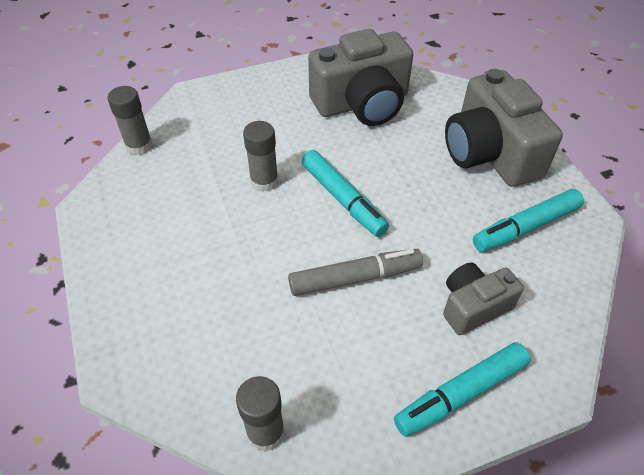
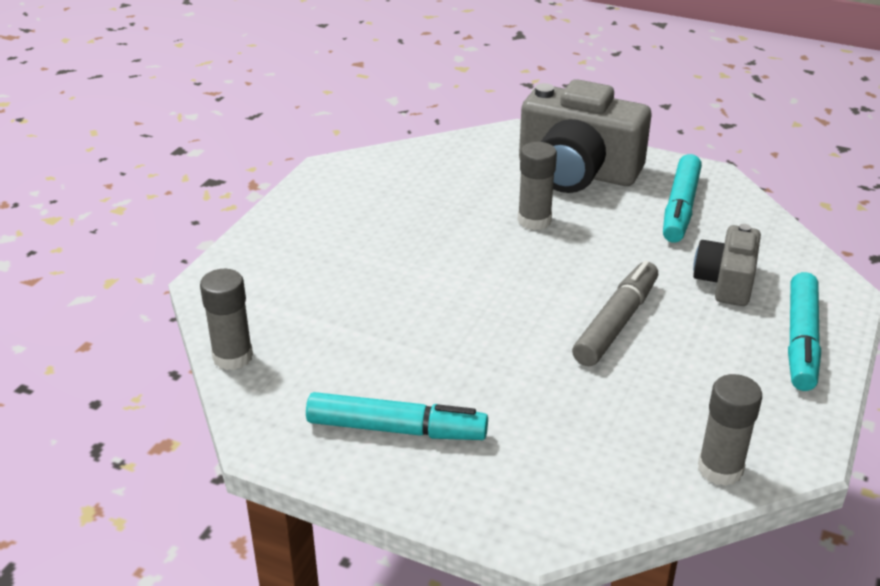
camera: 45 degrees left, 15 degrees down
(264, 181) = (420, 305): grey glue stick -> grey glue stick (534, 220)
(343, 199) = (514, 275): turquoise marker -> turquoise marker (396, 429)
(362, 103) = (409, 193): grey camera -> none

